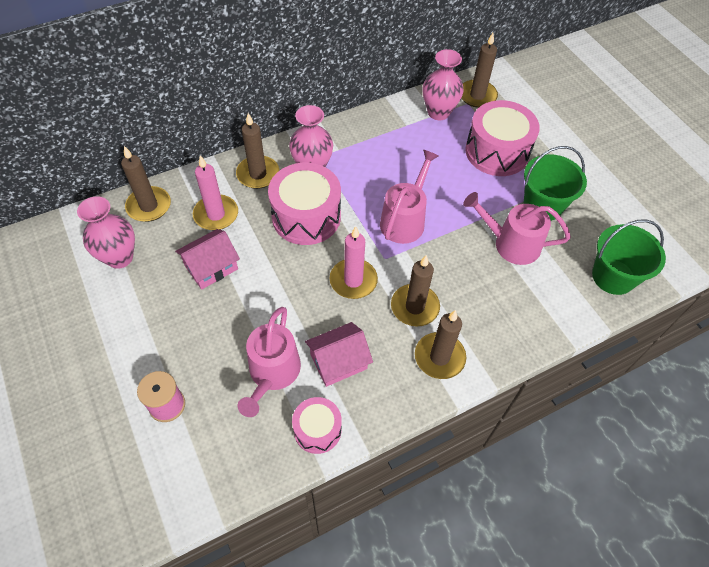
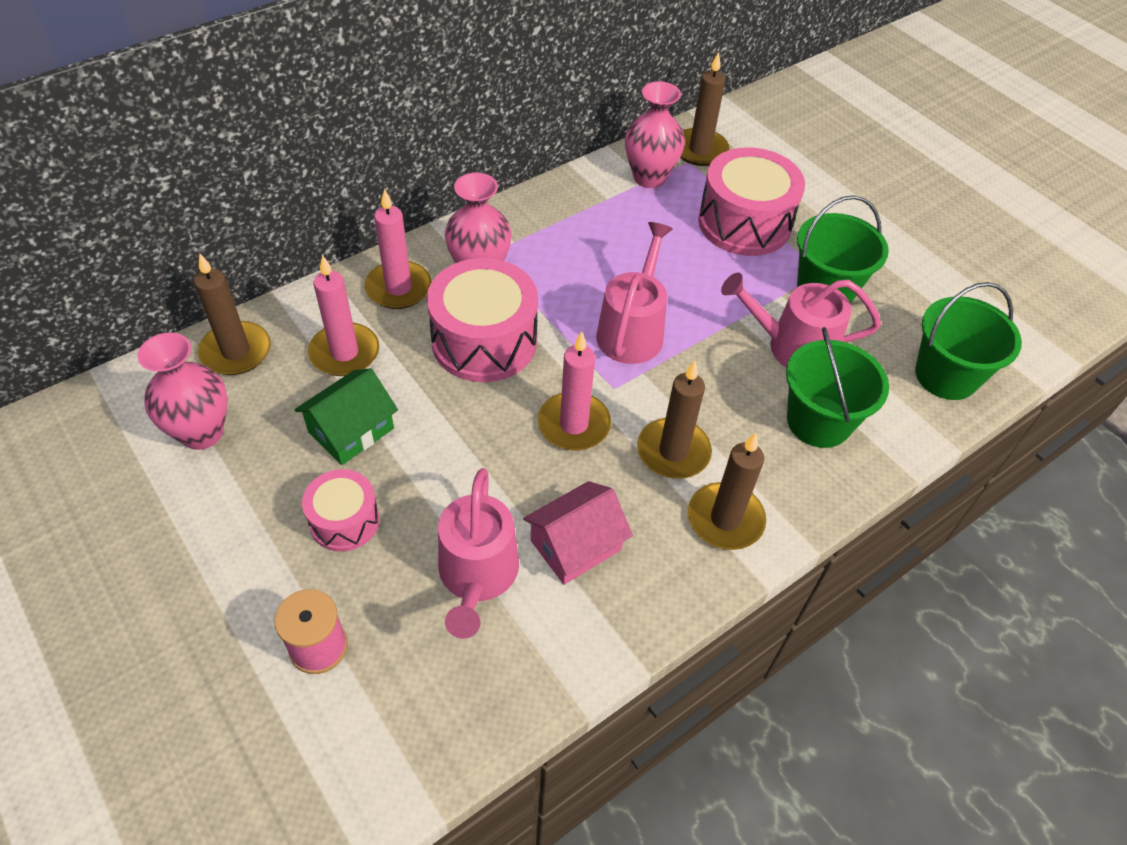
camera: 10 degrees left, 5 degrees down
(211, 267) = (351, 430): pink house -> green house
(258, 174) = (398, 288): brown candle -> pink candle
(317, 430) = (564, 651): pink drum -> pink drum (344, 521)
(517, 298) = (818, 421): none -> green bucket

